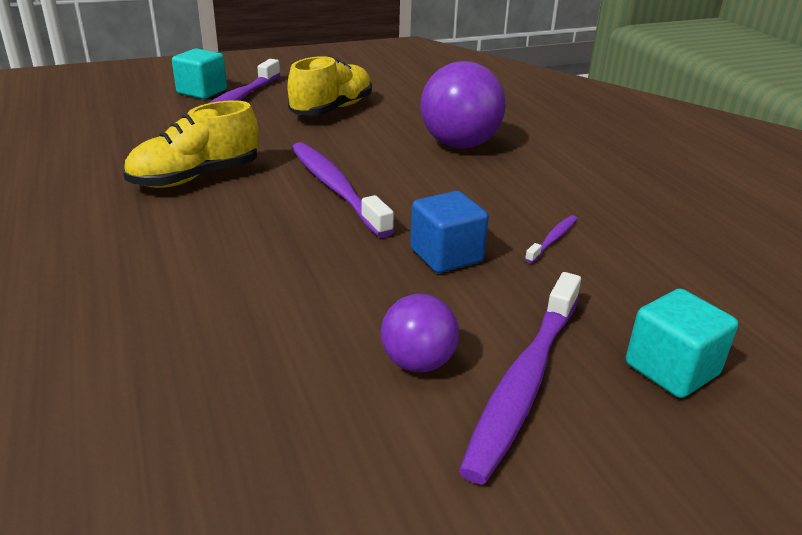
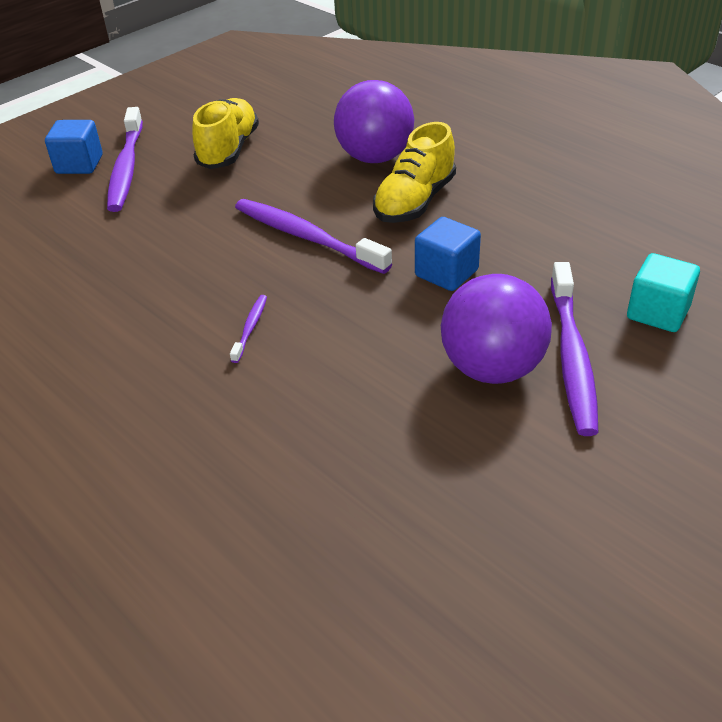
camera: 20 degrees left, 10 degrees up
(196, 177) = (172, 265): yellow shoe -> yellow shoe (415, 201)
(202, 92) = (79, 164): turquoise cube -> blue cube
(418, 362) = (492, 368): purple ball -> purple ball, size x1.77
(553, 239) = (515, 231): purple toothbrush -> purple toothbrush (250, 328)

